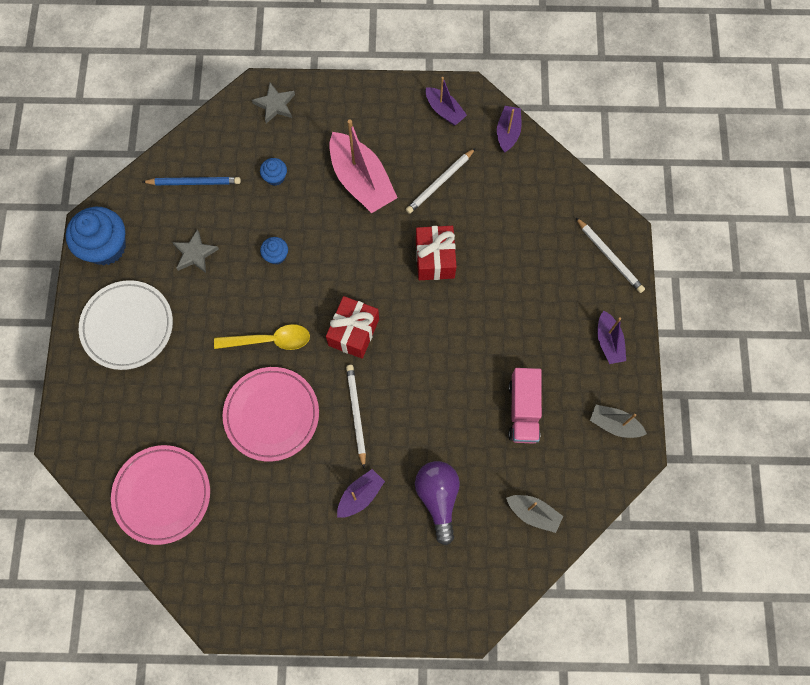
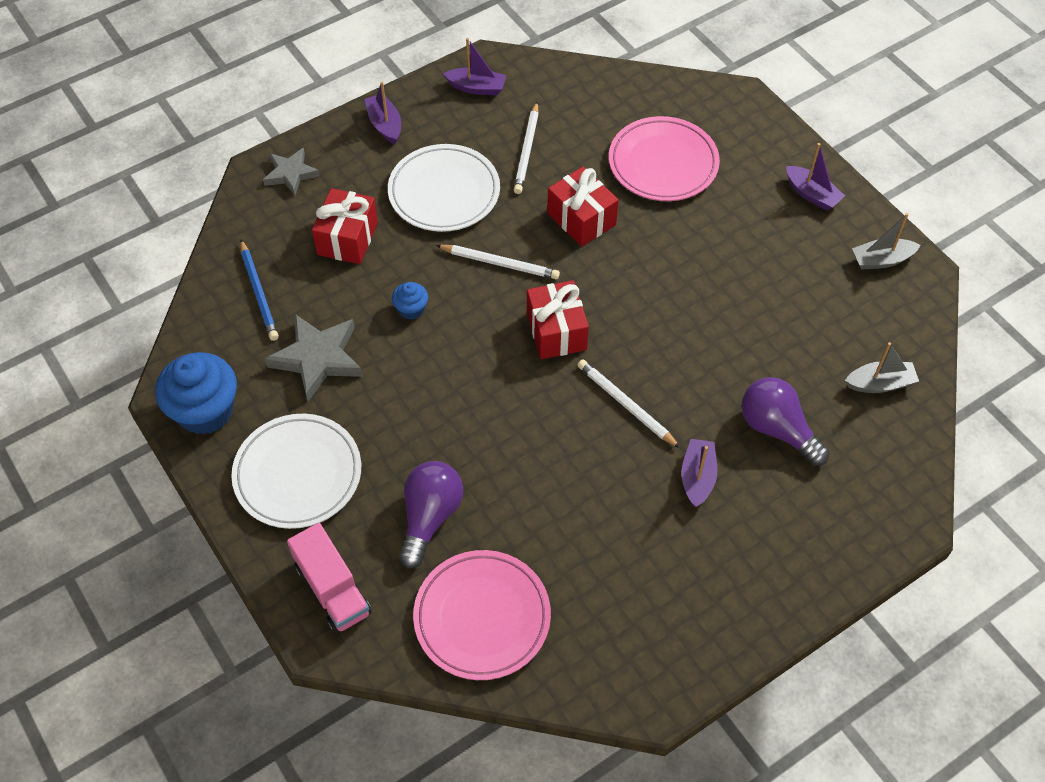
camera: 35 degrees left, 15 degrees down
(181, 408) = (430, 517): none -> purple light bulb
(194, 182) = (259, 292): blue pencil -> blue pencil turned 105 degrees clockwise
(195, 254) = (317, 358): grey star -> grey star, size x1.58
(269, 340) = (473, 392): yellow spoon -> none
(271, 415) = (536, 461): pink plate -> pink plate (663, 163)
(275, 177) = (347, 238): blue cupcake -> red gift
(361, 181) = (444, 192): pink boat -> white plate
(508, 132) = (556, 74): purple boat -> purple boat (385, 125)
(523, 410) = (787, 299): pink truck -> pink truck (332, 589)
(609, 256) = (747, 124): white pencil -> white pencil (499, 263)

